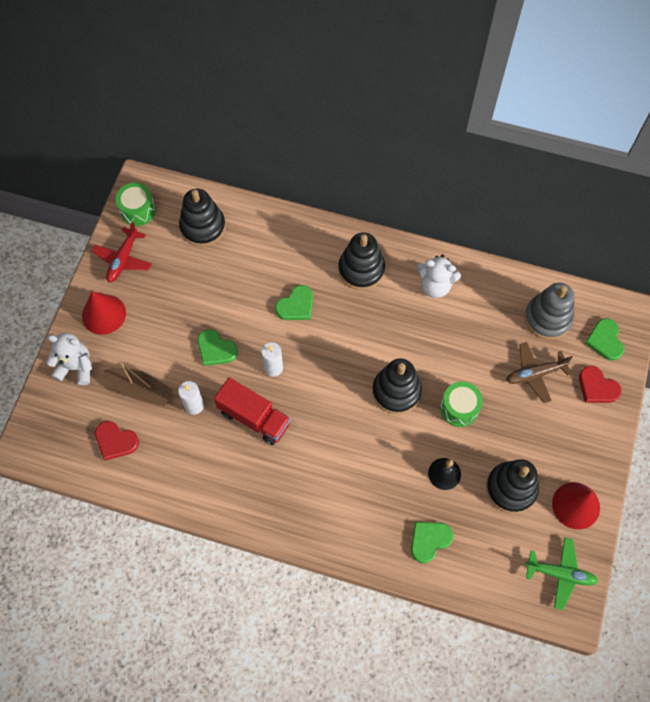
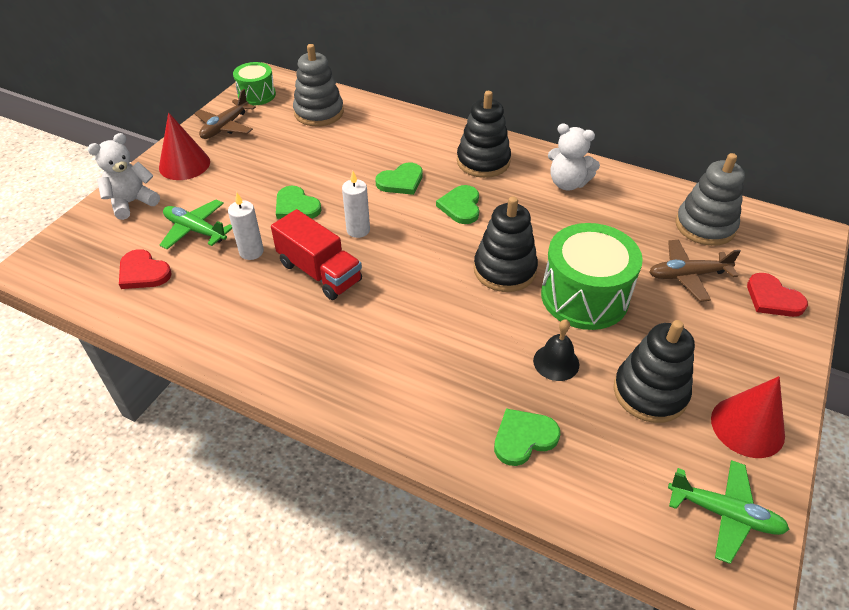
camera: 10 degrees right, 20 degrees down
(76, 367) = (132, 202): white teddy bear -> white teddy bear turned 60 degrees counterclockwise
(123, 259) = (225, 127): red plane -> brown plane
(141, 389) = (195, 230): brown boat -> green plane
(203, 227) = (319, 113): black stacking toy -> grey stacking toy
(459, 408) = (584, 296): green drum -> green drum, size x1.71
(605, 340) = (781, 255): green heart -> green heart (461, 206)

